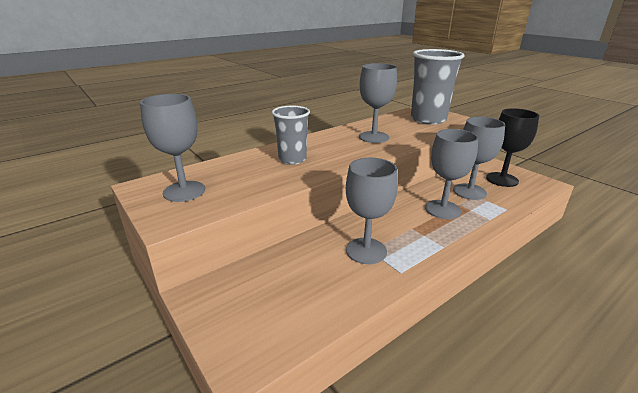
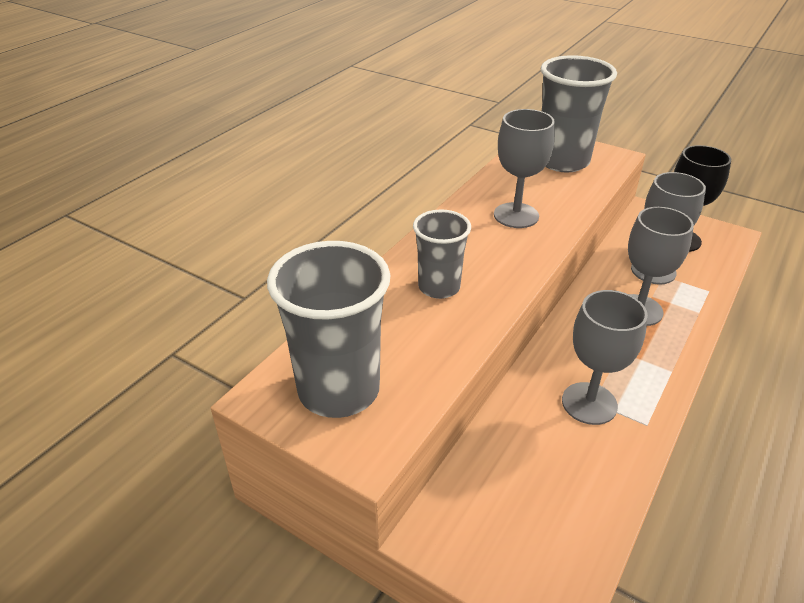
camera: 20 degrees left, 10 degrees up
(184, 191) = (339, 390): grey goblet -> grey cup

